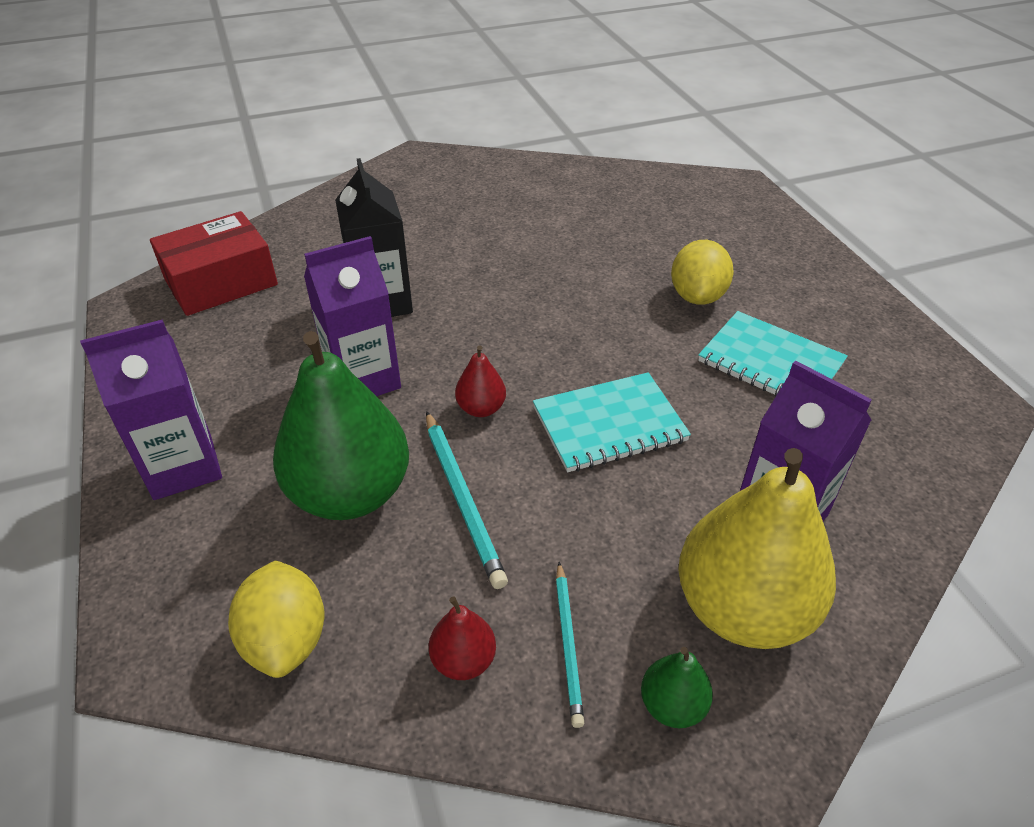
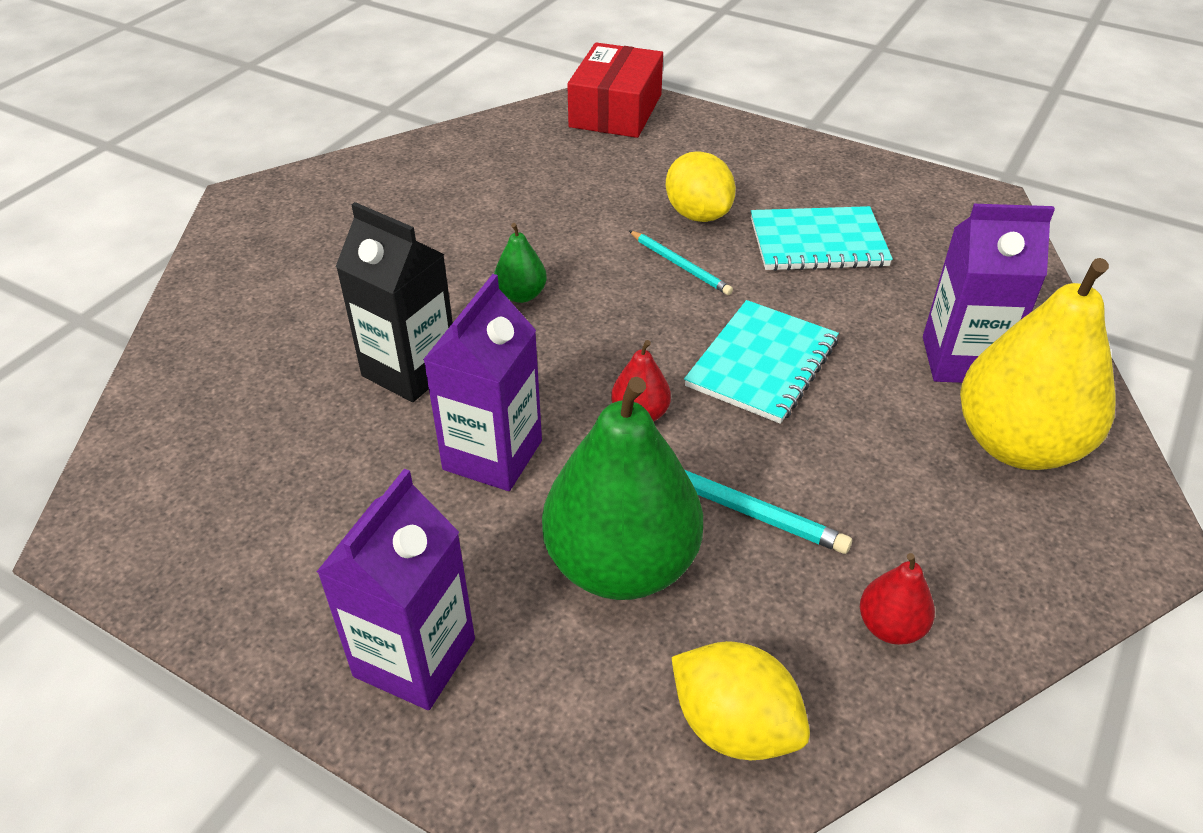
camera: 40 degrees left, 0 degrees up
(221, 282) = (182, 448): red box -> red box (616, 111)
(568, 644) = (944, 556): turquoise pencil -> turquoise pencil (680, 265)
(672, 705) = (1057, 545): green pear -> green pear (521, 295)

